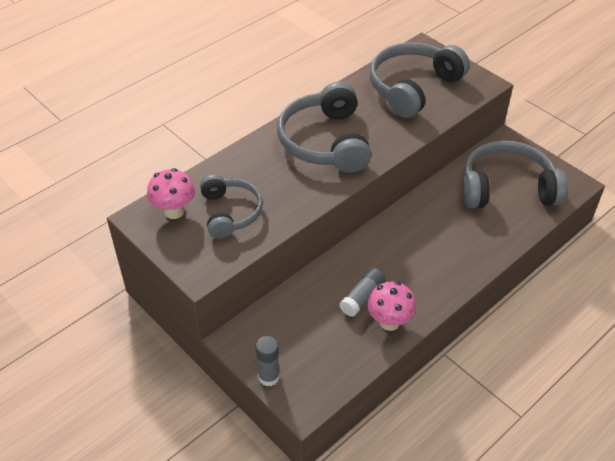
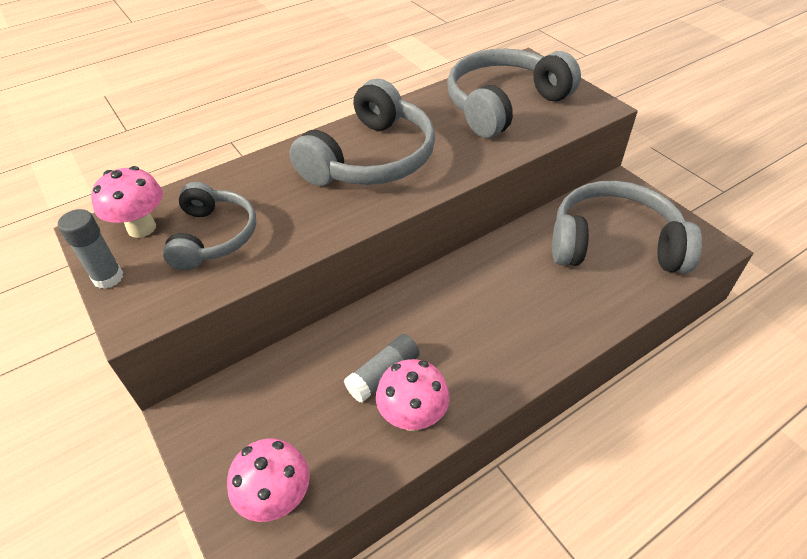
camera: 10 degrees right, 0 degrees up
(269, 377) = (213, 483): grey glue stick -> grey glue stick (108, 278)
(314, 380) = (277, 499): none -> pink mushroom
(325, 142) = (371, 158): grey headphones -> grey headphones turned 150 degrees counterclockwise

